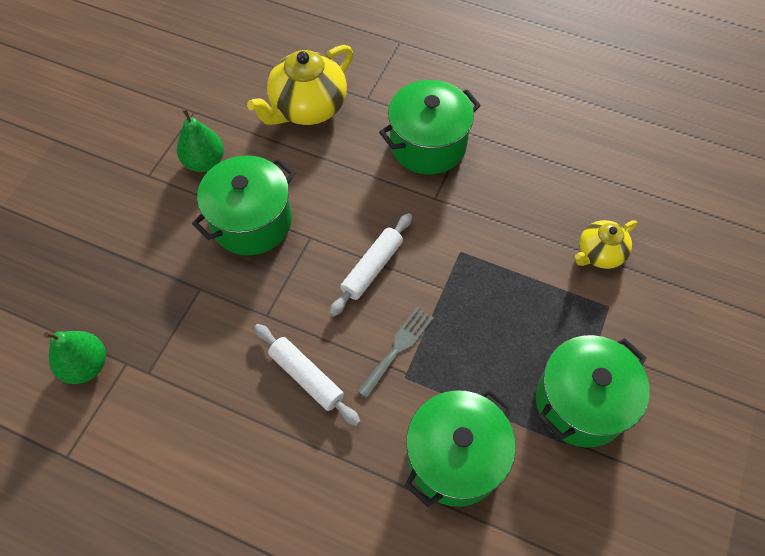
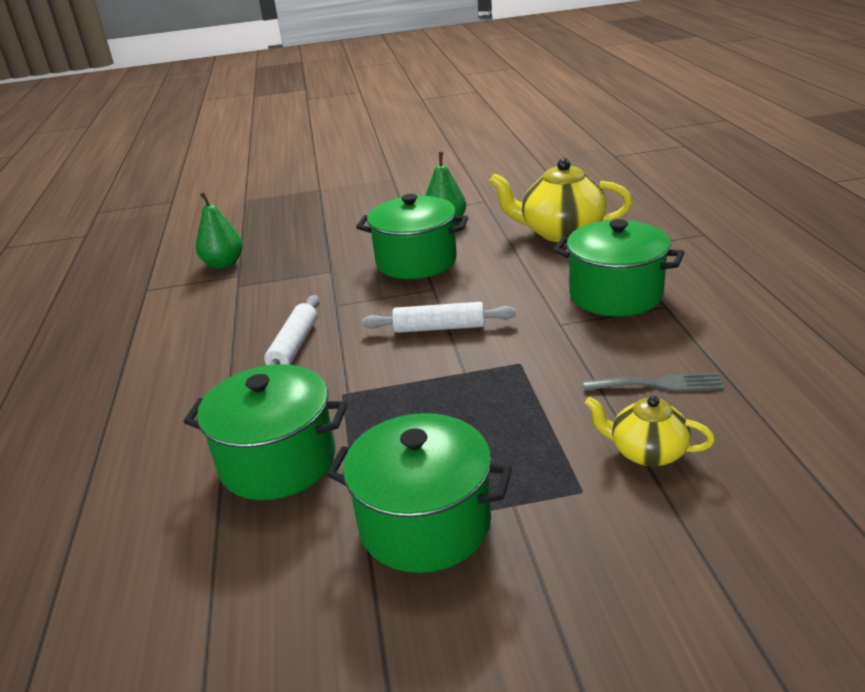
camera: 60 degrees right, 30 degrees down
(398, 348) = (369, 377): grey fork -> grey fork (659, 384)

